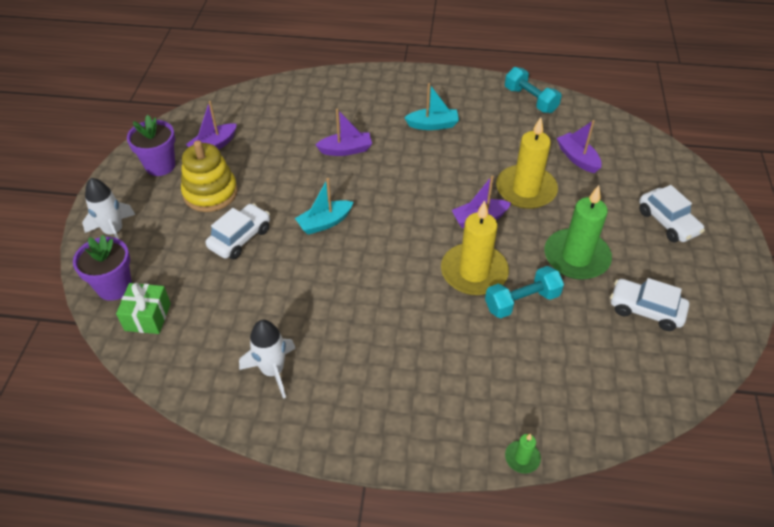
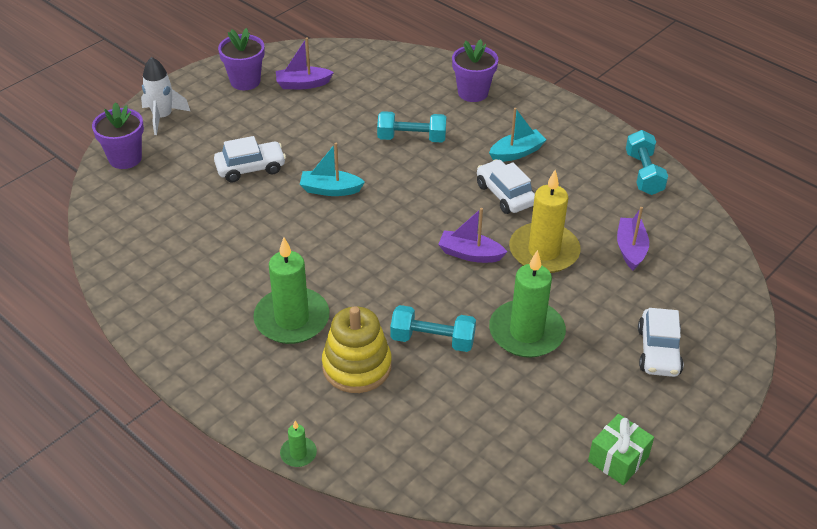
camera: 35 degrees right, 5 degrees down
(147, 317) = (127, 192): green gift -> green gift (618, 459)
(210, 193) = (263, 121): yellow stacking toy -> yellow stacking toy (357, 366)
(273, 371) = (176, 280): white rocket -> none
(346, 150) = (411, 138): purple boat -> turquoise dumbbell
(355, 93) = (473, 93): none -> purple flower pot
(403, 348) = (292, 319): none -> green candle
(433, 125) = (516, 153): turquoise boat -> turquoise boat turned 60 degrees counterclockwise
(474, 272) = (416, 294): yellow candle -> none
(645, 310) = (542, 410): white car -> white car (505, 194)

